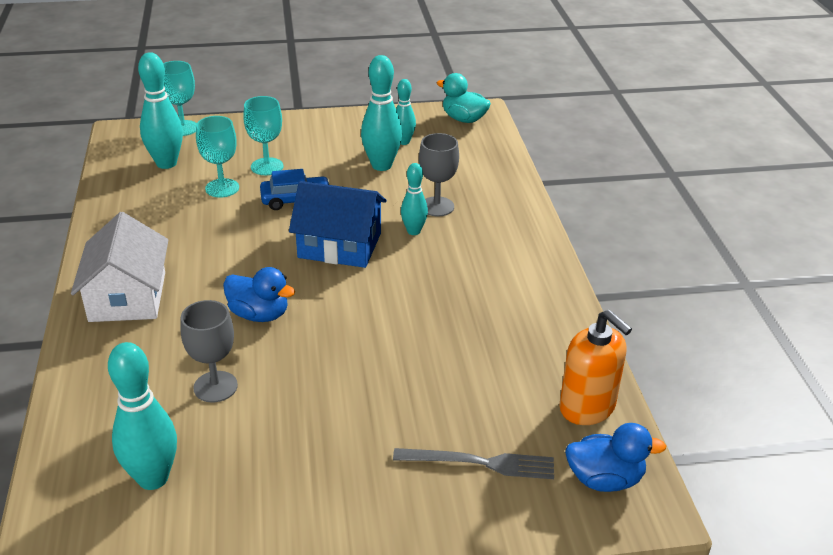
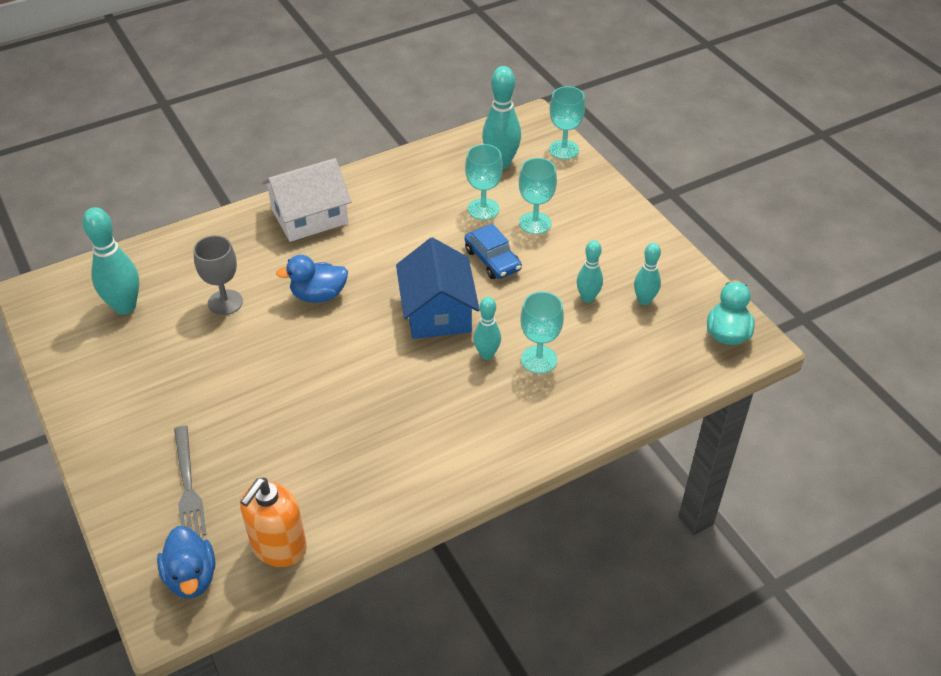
camera: 70 degrees right, 10 degrees up
(259, 314) = (318, 295): blue duck -> blue duck turned 75 degrees clockwise
(381, 165) = (587, 298): turquoise bowling pin -> turquoise bowling pin, size x0.60
(437, 206) = (539, 359): grey goblet -> turquoise goblet

